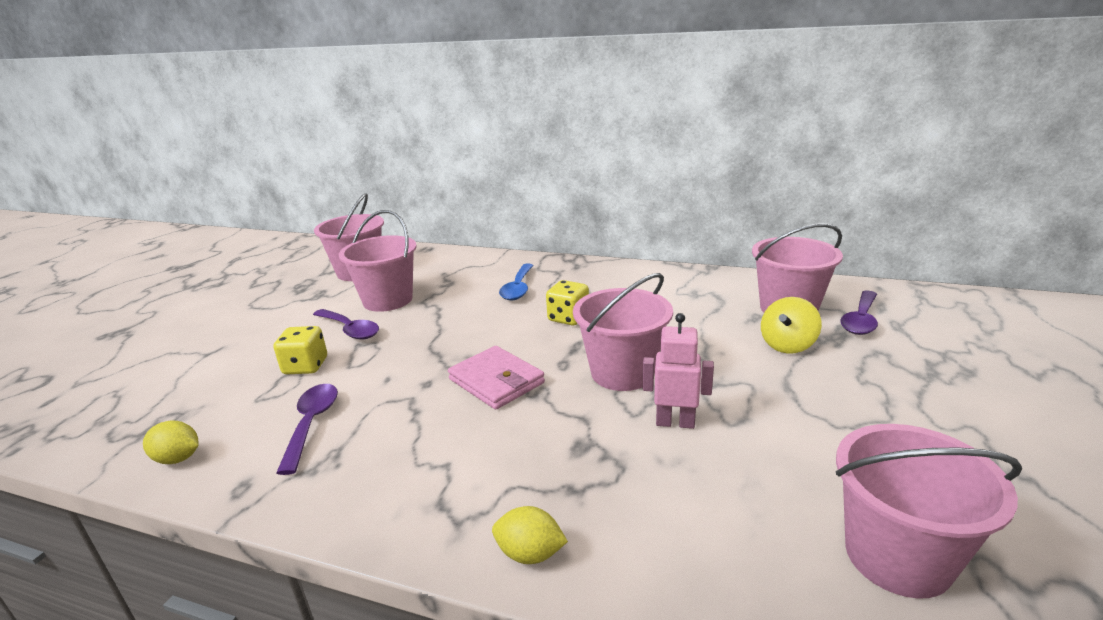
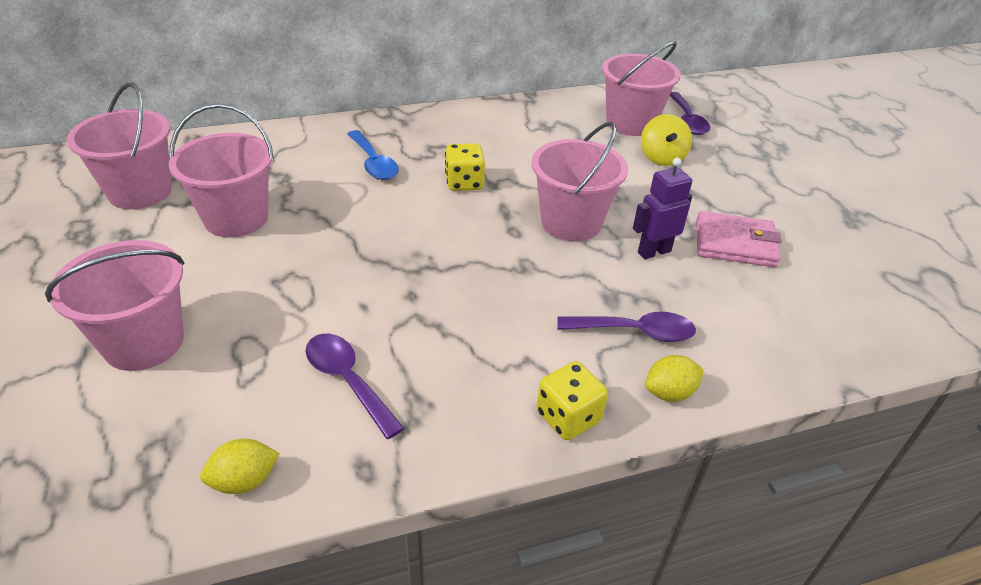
camera: 40 degrees left, 15 degrees up
(305, 366) = (247, 327): yellow dice -> yellow dice (568, 417)
(350, 330) = (240, 268): purple spoon -> purple spoon (635, 332)
(496, 381) = (475, 268): pink wallet -> pink wallet (735, 243)
(675, 422) = (654, 252): pink robot -> purple robot
(897, 556) = (854, 290): pink bucket -> pink bucket (144, 342)

